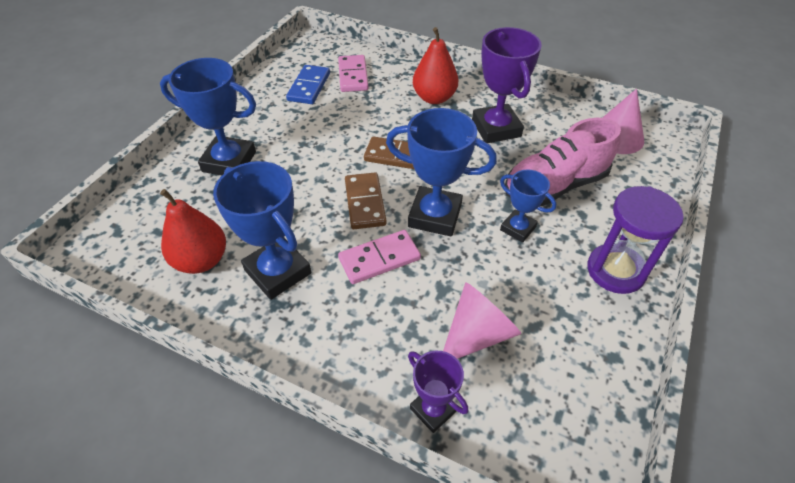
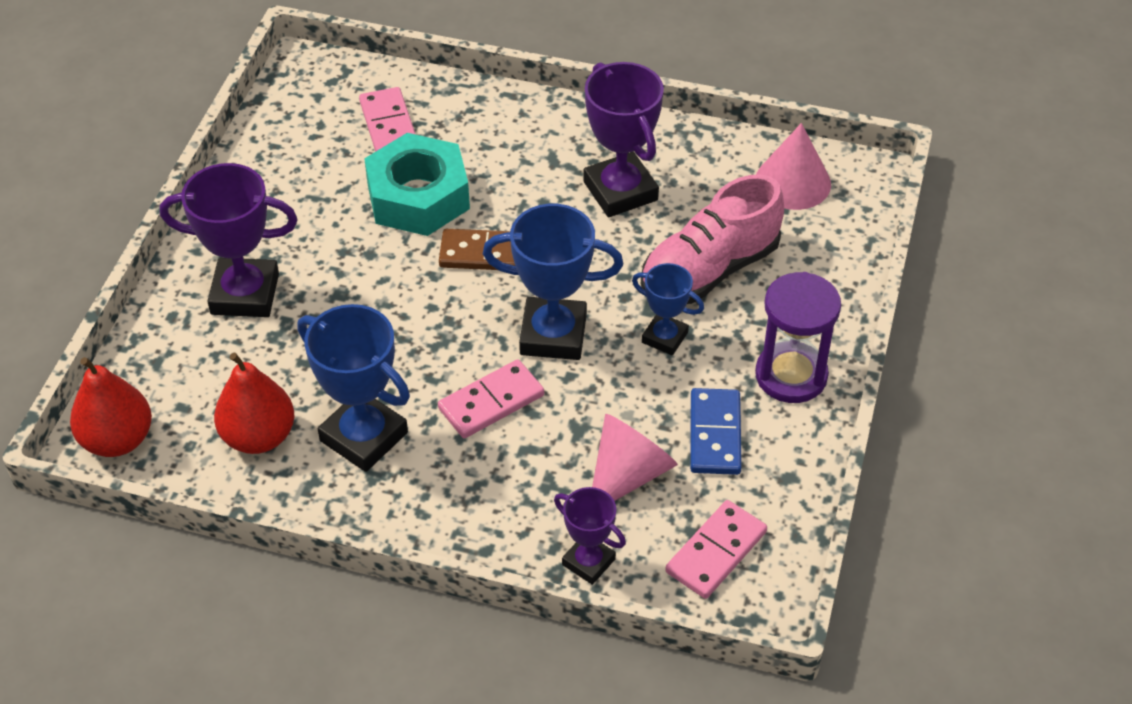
camera: 10 degrees left, 0 degrees up
(229, 162) = (245, 294): blue trophy -> purple trophy
(309, 87) = (325, 154): blue domino -> blue domino (715, 434)
(361, 117) = (418, 197): none -> turquoise nut
(365, 203) = (455, 329): brown domino -> none
(434, 98) = (522, 150): red pear -> red pear (117, 439)
(547, 418) = (716, 552): none -> pink domino

